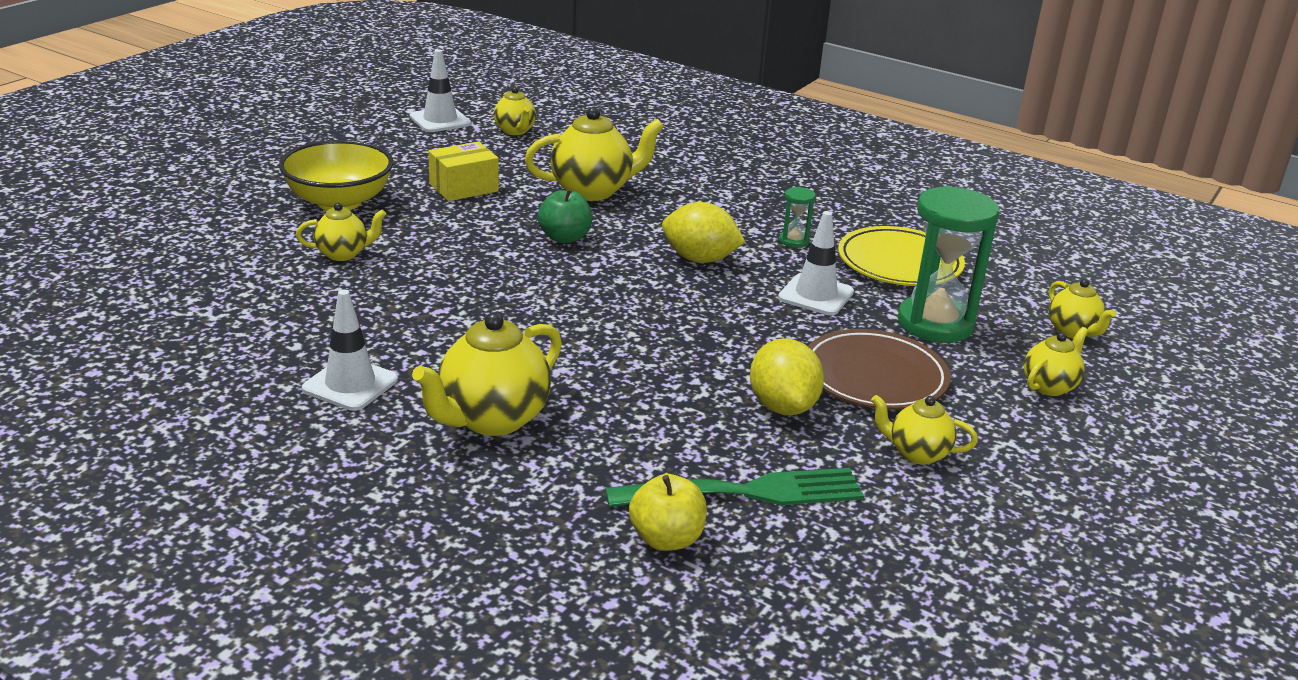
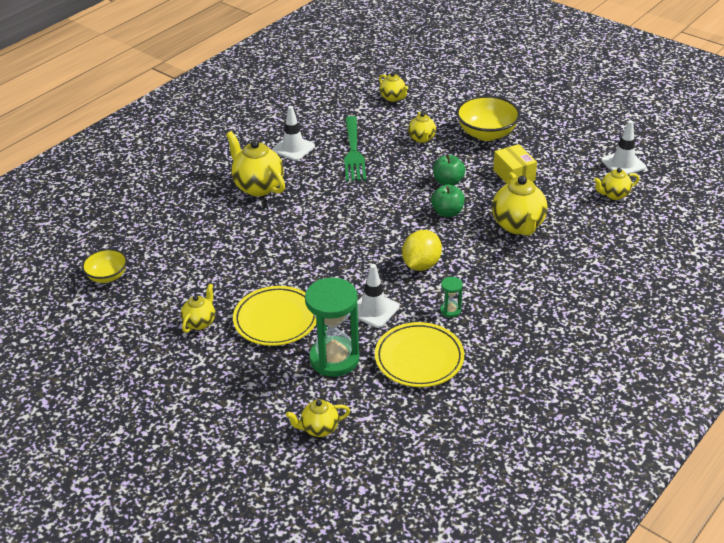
camera: 100 degrees right, 10 degrees up
(480, 235) = (448, 182): none -> green apple
(666, 539) = (158, 232): yellow apple -> none
(746, 492) = (184, 259): green fork -> green fork (353, 152)
(782, 406) = (252, 279): yellow lemon -> none
(834, 594) = (107, 276): none -> yellow bowl
(874, 377) = (276, 319): brown plate -> yellow plate
(1049, 386) = (254, 396): yellow teapot -> yellow teapot (393, 98)

